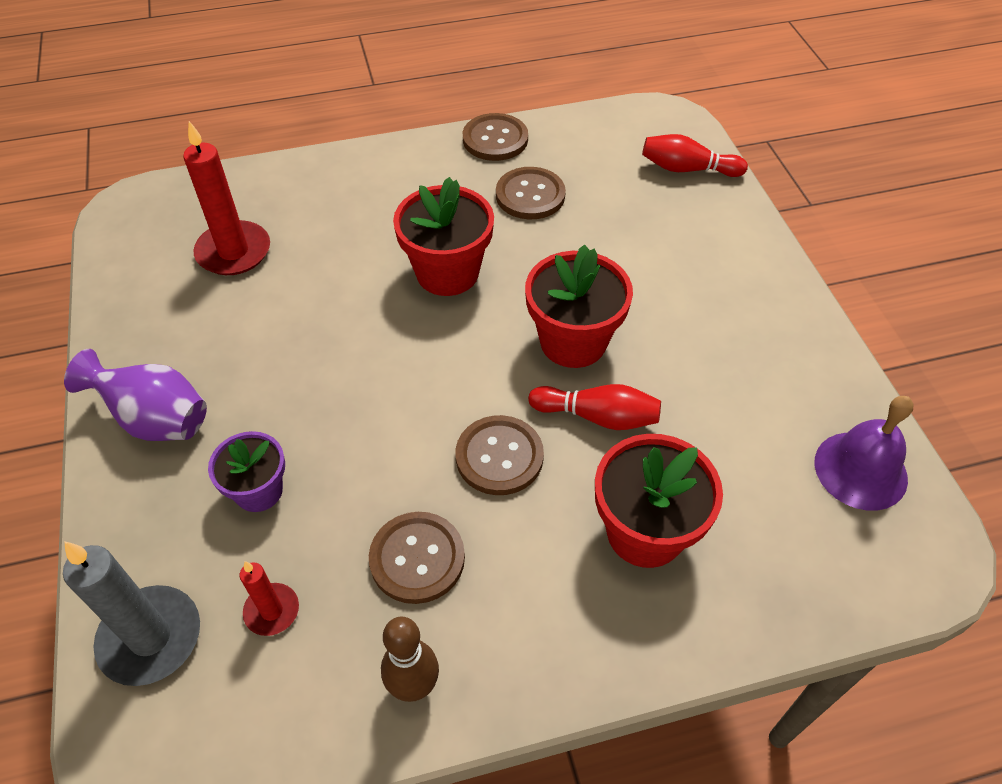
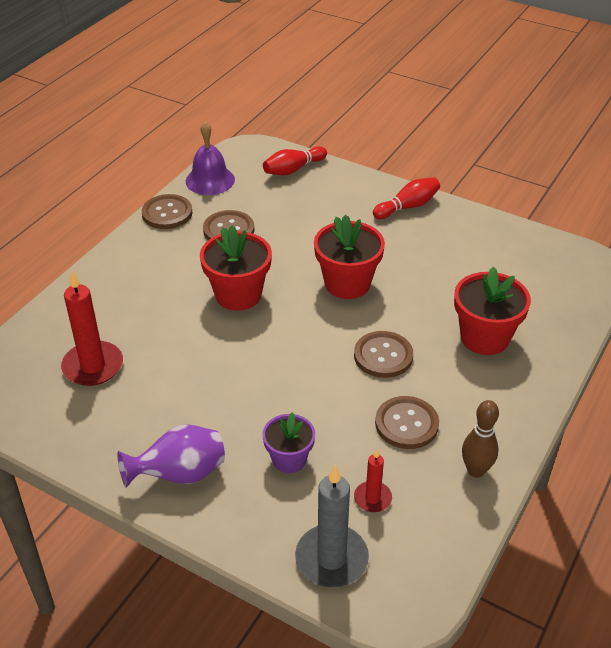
camera: 45 degrees left, 10 degrees down
(597, 416) = (403, 307): red bowling pin -> red bowling pin (407, 207)
(860, 470) = (532, 252): purple bell -> purple bell (210, 180)

